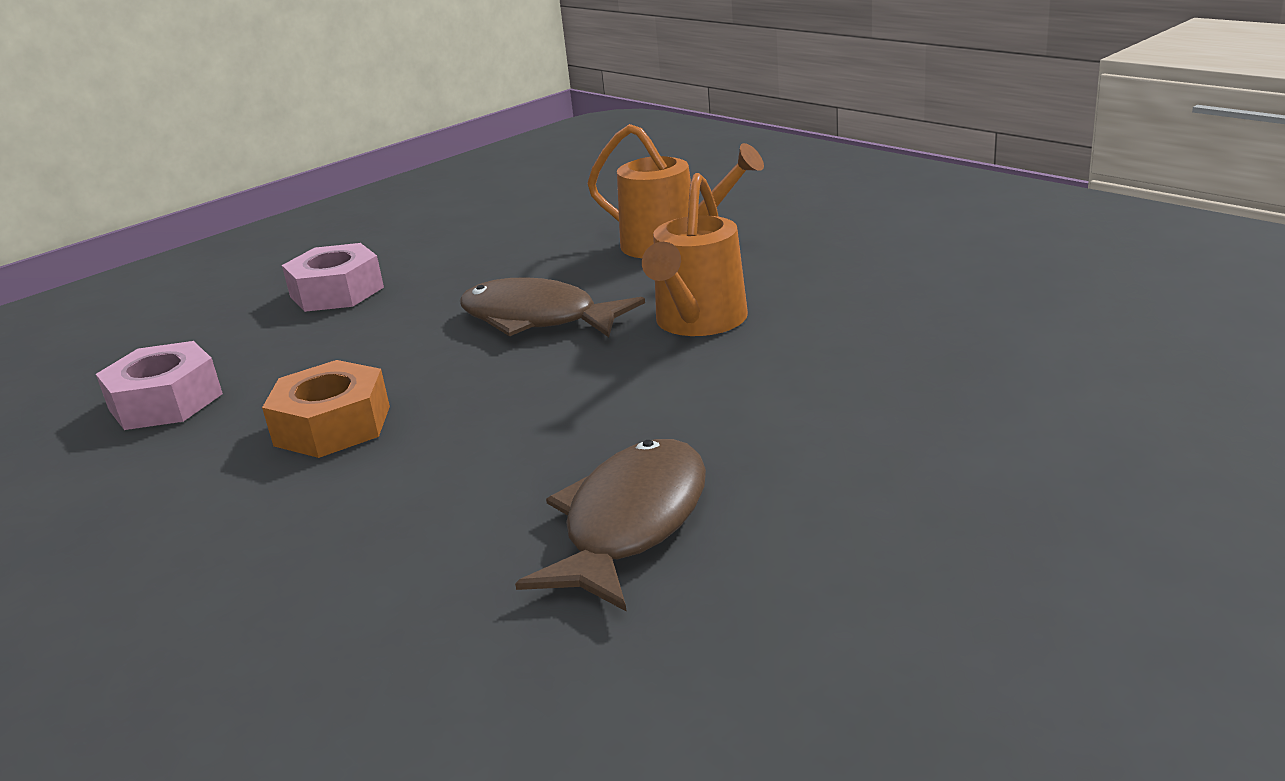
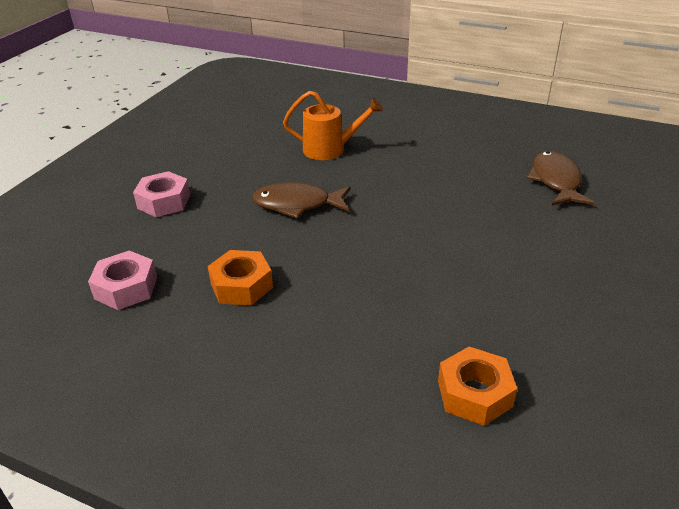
camera: 25 degrees left, 10 degrees up
(569, 690) = (474, 394): none -> orange nut
(630, 524) = (436, 310): brown fish -> brown fish (556, 181)
(697, 322) = (381, 196): orange watering can -> none

